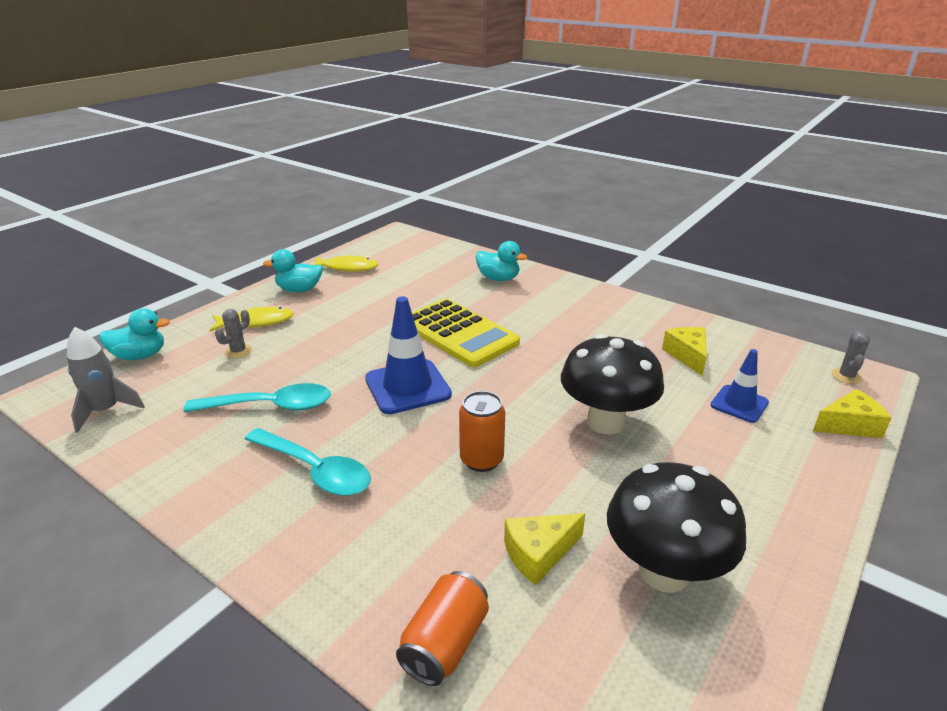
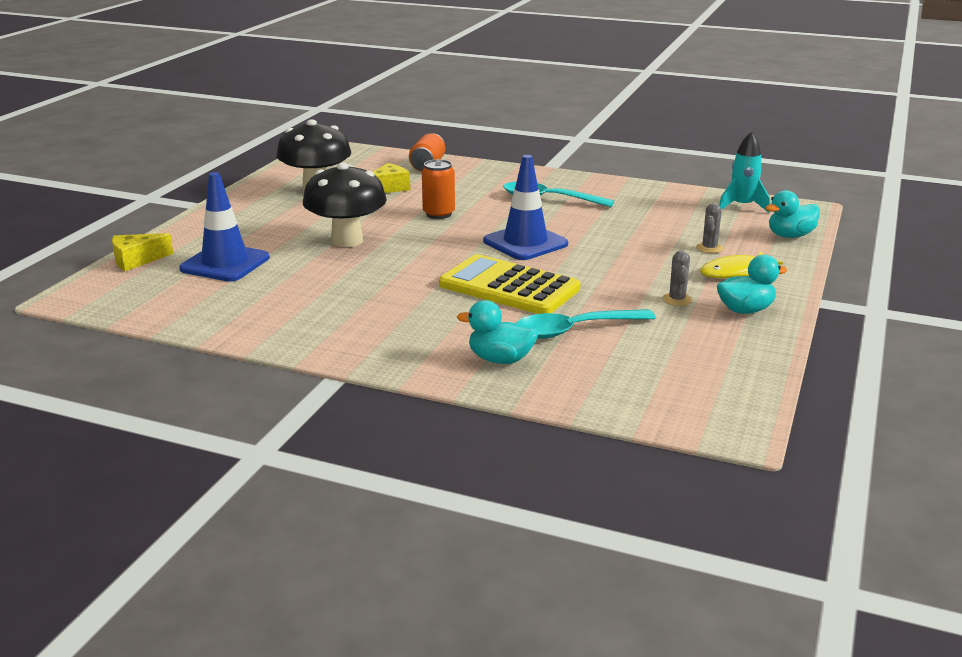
camera: 165 degrees right, 5 degrees down
(106, 411) = (742, 206): grey rocket -> turquoise rocket
(270, 406) = (623, 221): turquoise spoon -> turquoise spoon (574, 330)
(347, 268) = (729, 348): yellow fish -> none
(687, 355) = (256, 295): yellow cheese -> none
(739, 404) = (225, 263): blue traffic cone -> blue traffic cone, size x1.63
(846, 376) = (97, 296): grey cactus -> grey cactus (677, 299)

